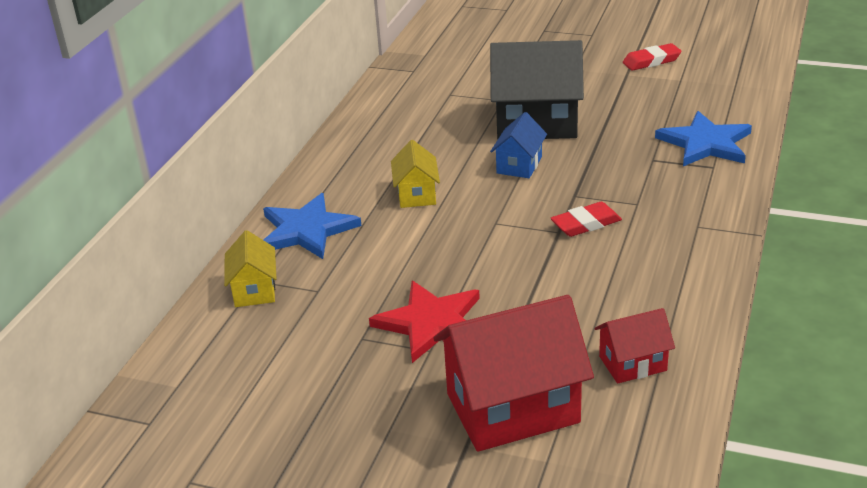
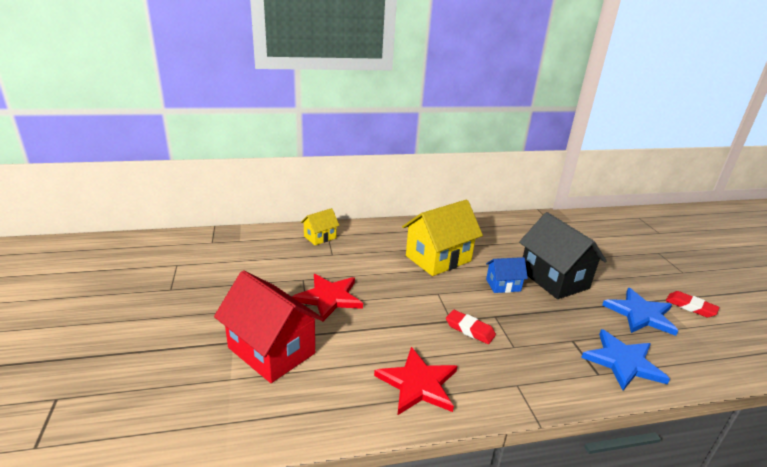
camera: 55 degrees right, 5 degrees down
(306, 230) = (377, 236): blue star -> blue star (640, 314)
(416, 194) = (438, 258): yellow house -> yellow house, size x1.95
(632, 363) = (341, 392): red house -> none
(654, 297) = (418, 384): none -> red star

